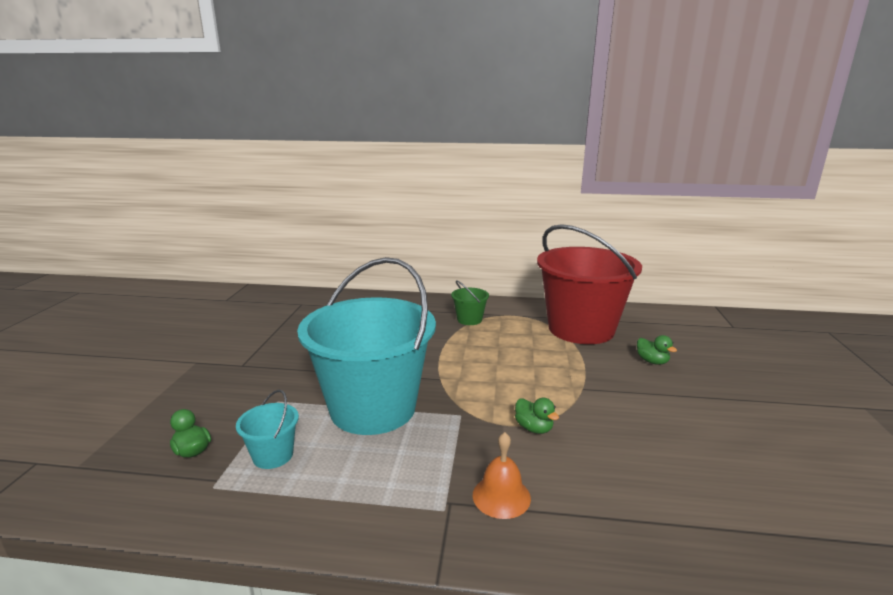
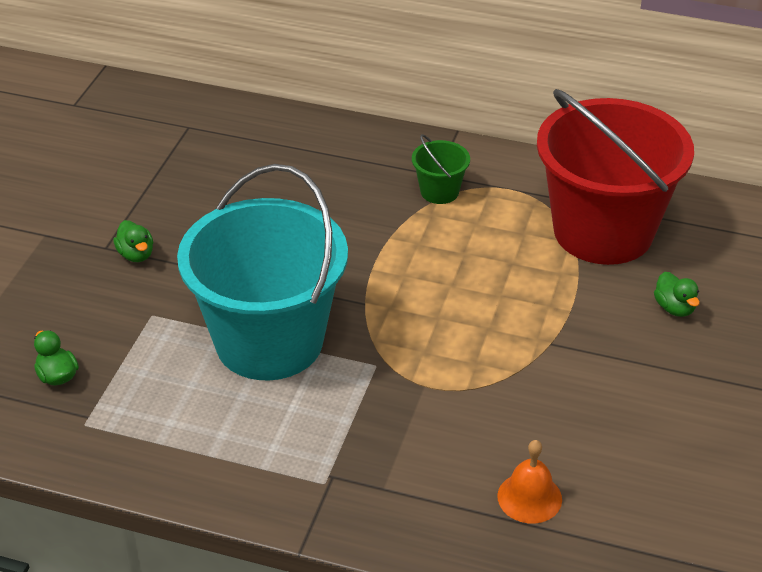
camera: 10 degrees right, 20 degrees up
(273, 455) = (147, 393): turquoise bucket -> none
(501, 496) = (389, 477): orange bell -> orange bell (529, 497)
(534, 428) = (460, 396): green duck -> green duck (136, 255)

